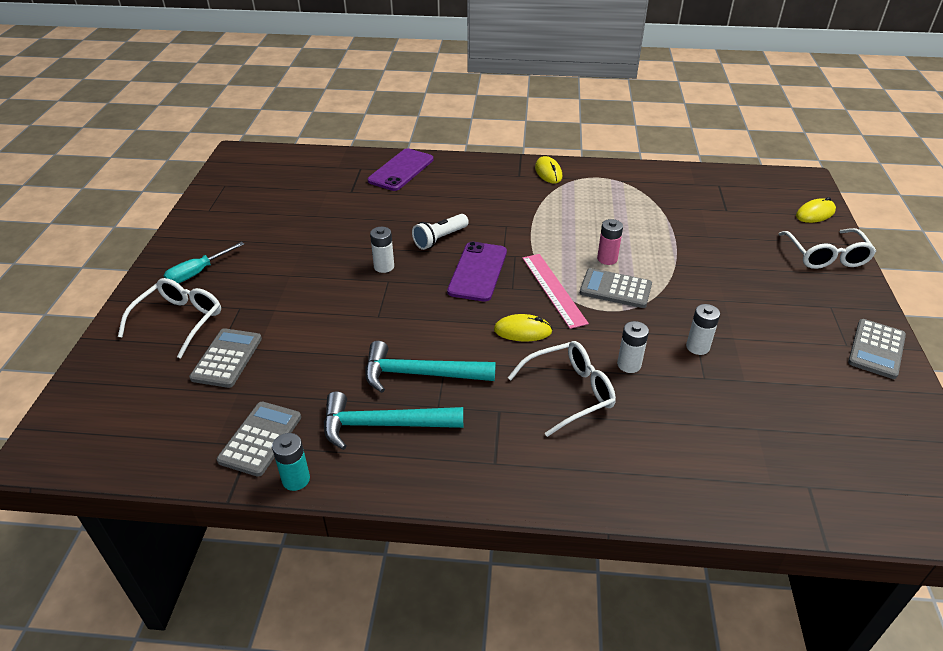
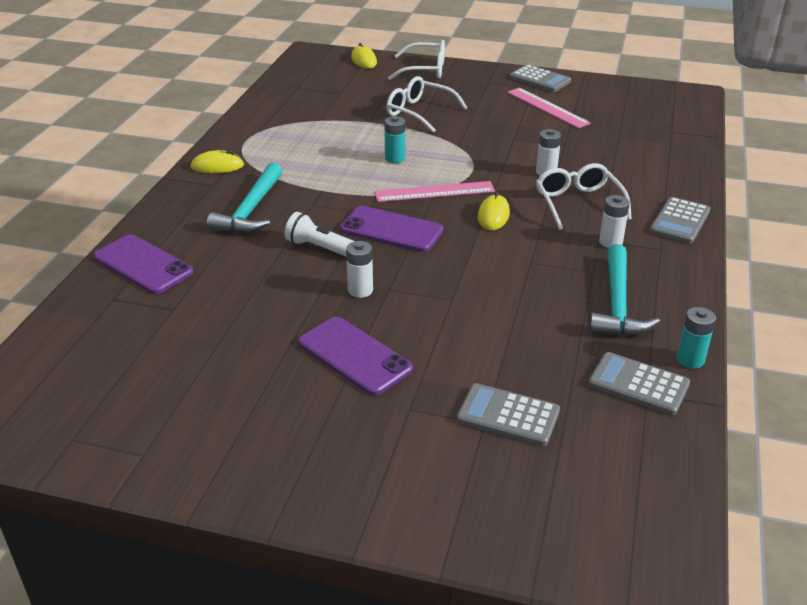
camera: 80 degrees left, 5 degrees down
(179, 321) = (425, 465): white glasses -> white glasses (419, 112)
(198, 273) = (316, 455): turquoise screwdriver -> none
(300, 274) = (354, 356): none -> purple phone
(420, 374) = (548, 277): turquoise hammer -> turquoise hammer (251, 210)
(440, 239) = (319, 248): white flashlight -> white flashlight turned 150 degrees clockwise
(607, 259) = (395, 158): pink battery -> turquoise battery
(615, 289) = (442, 162): grey calculator -> grey calculator (679, 221)
(697, 347) = (528, 140): white battery -> white battery (610, 242)
(797, 359) = (547, 107): none -> pink ruler

